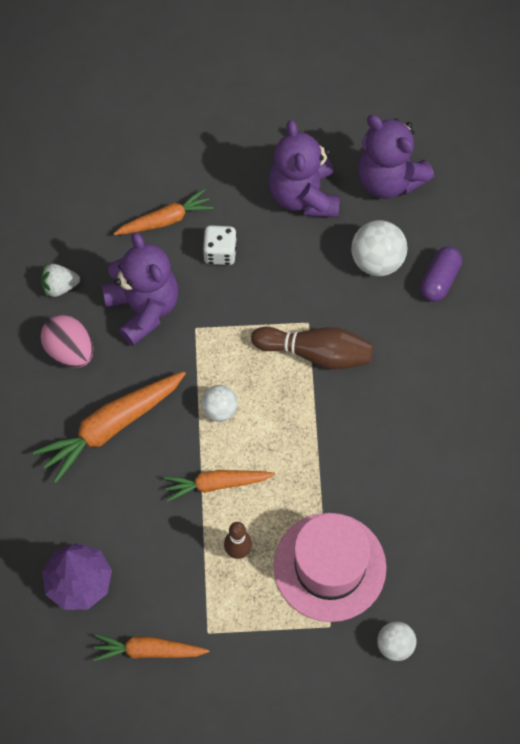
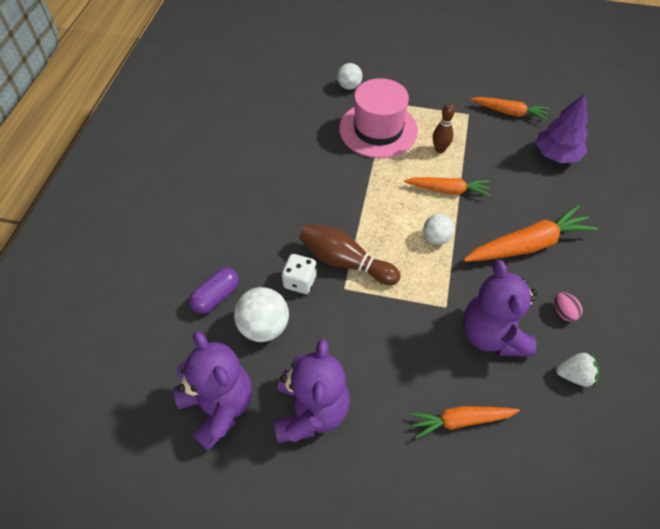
camera: 165 degrees left, 10 degrees down
(70, 351) = (563, 312): pink egg -> pink egg, size x0.56
(220, 253) = (410, 371): white dice -> white dice (300, 281)

